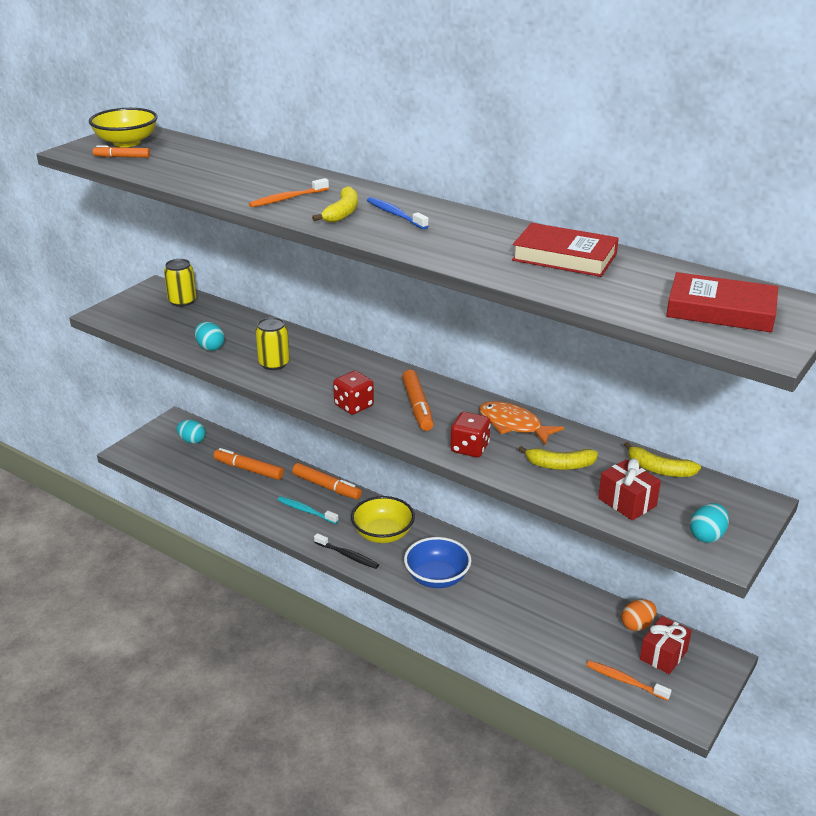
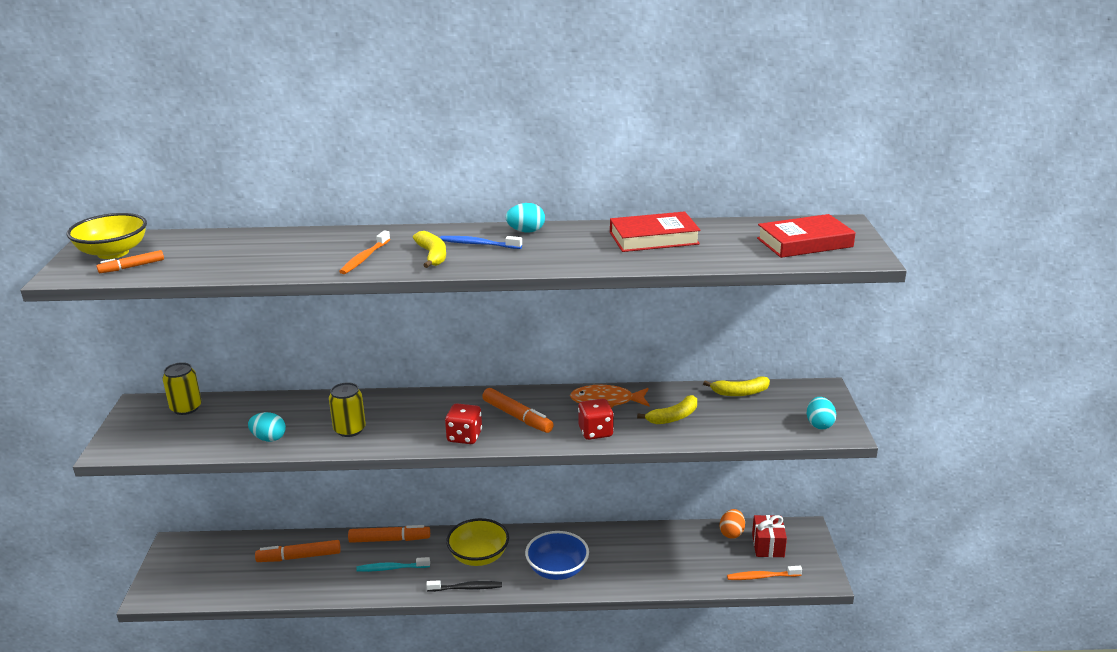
camera: 35 degrees left, 5 degrees down
(192, 440) = (212, 556): turquoise egg -> turquoise egg (526, 231)
(627, 502) = (746, 424): red gift -> none

